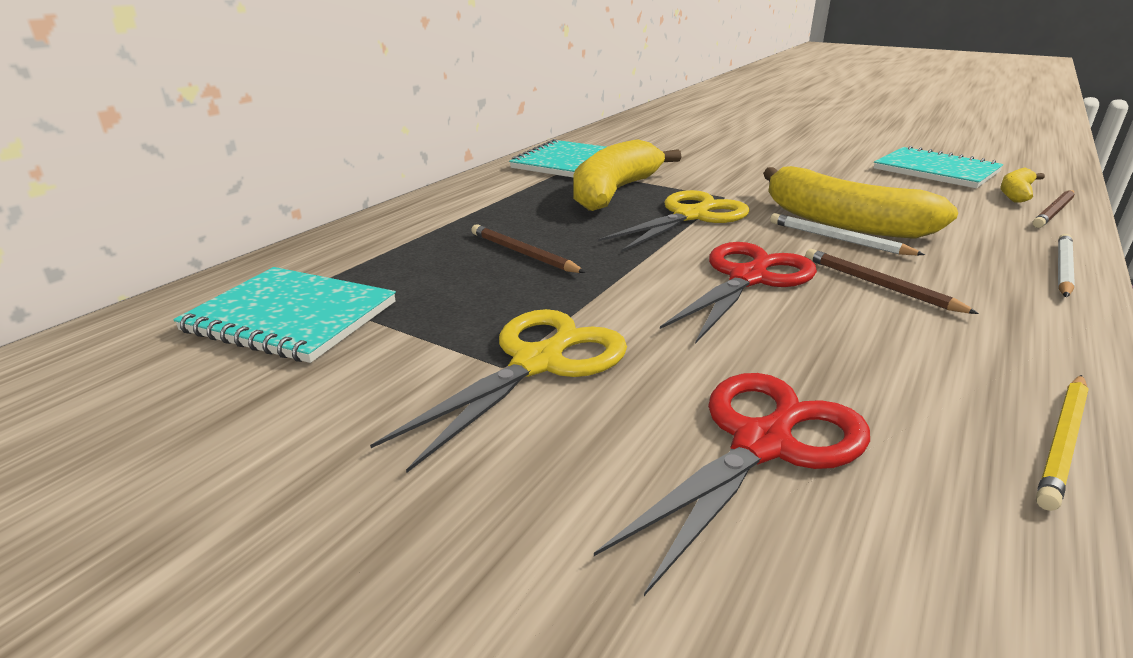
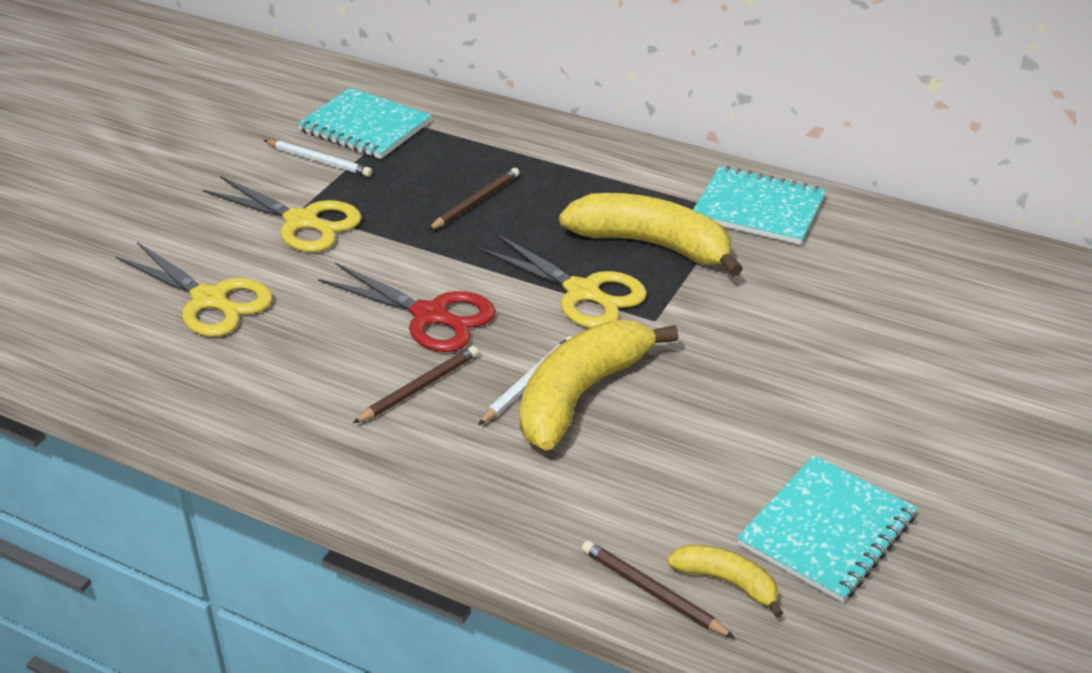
camera: 85 degrees right, 10 degrees up
(291, 317) = (365, 127): turquoise notebook -> turquoise notebook turned 75 degrees counterclockwise
(761, 445) = (209, 300): red scissors -> yellow scissors
(1062, 441) = (194, 416): yellow pencil -> none
(1063, 269) = (462, 524): white pencil -> white pencil (319, 161)

